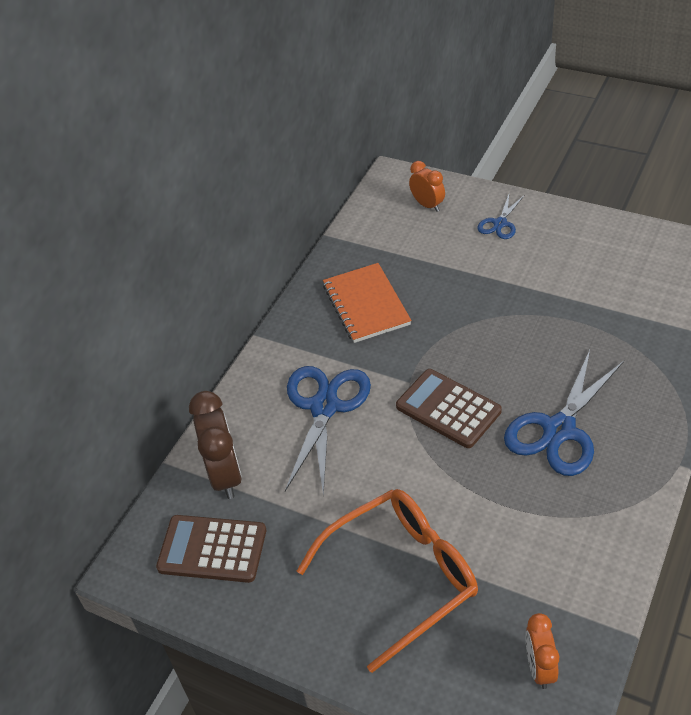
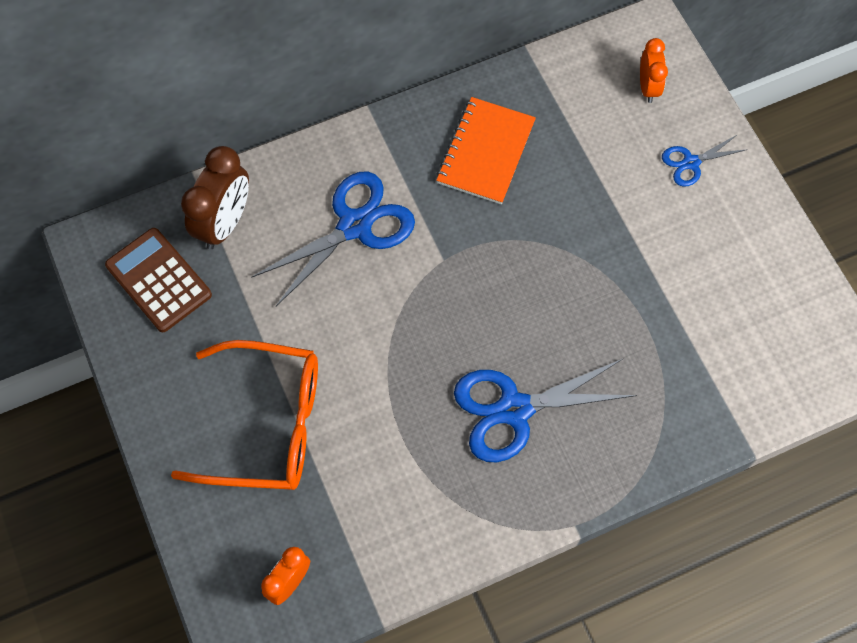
camera: 35 degrees right, 20 degrees up
(448, 409) = (448, 312): brown calculator -> none

